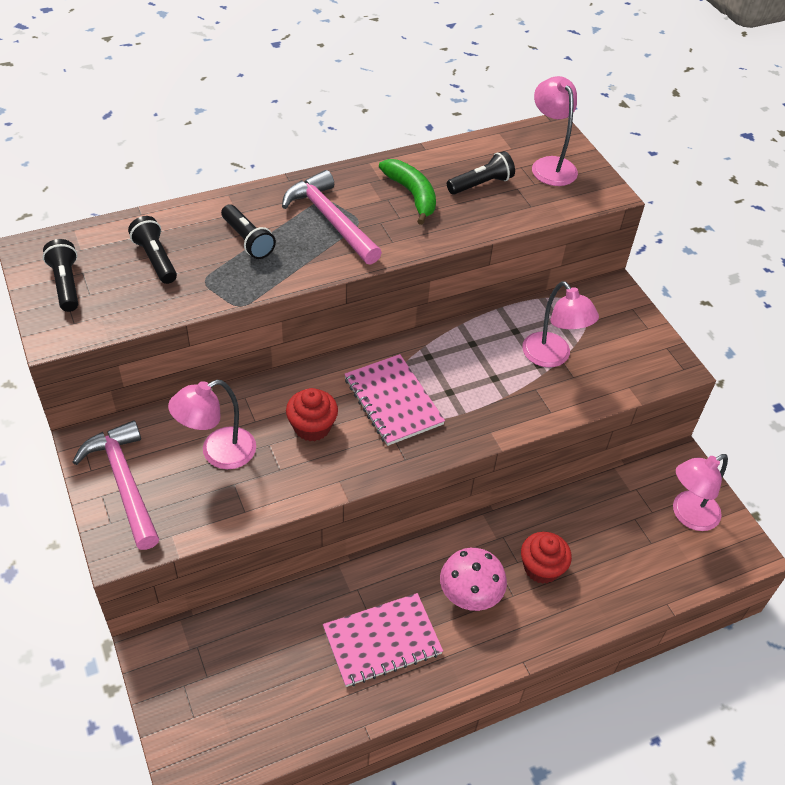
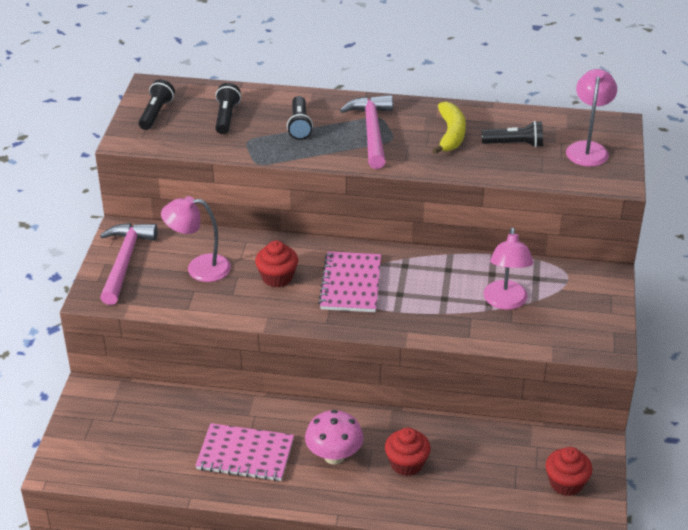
camera: 35 degrees right, 10 degrees down
(412, 195) = (451, 134): green banana -> yellow banana
(688, 515) = (566, 483): pink lamp -> red cupcake

